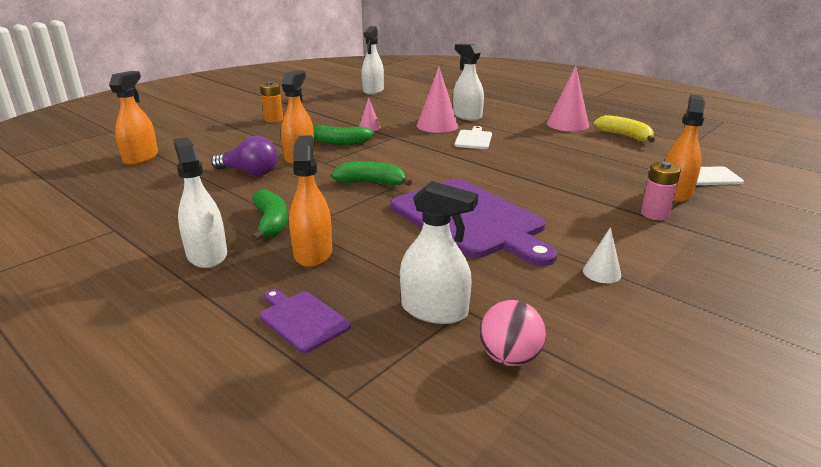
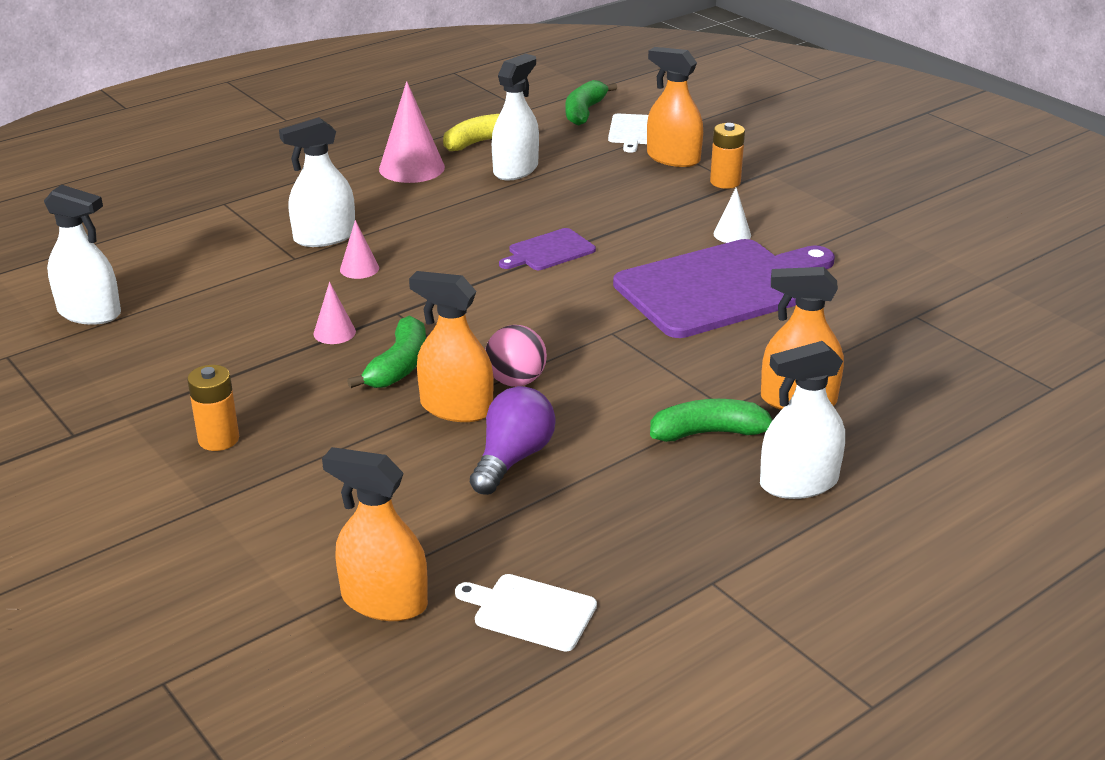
camera: 80 degrees left, 5 degrees up
(302, 319) = (940, 409): purple cutting board -> purple cutting board (549, 251)
(371, 183) = (589, 346): green banana -> green banana (584, 112)
(434, 310) = (918, 332): white spray bottle -> white spray bottle (515, 170)
(437, 125) = (359, 268): pink cone -> pink cone, size x0.53
(473, 139) = (441, 247): white cutting board -> white cutting board (530, 611)
(509, 357) = (987, 305): pink ball -> pink ball (516, 381)
(601, 272) = (847, 236): white cone -> white cone (732, 234)
(654, 214) = (725, 182): pink battery -> orange battery

